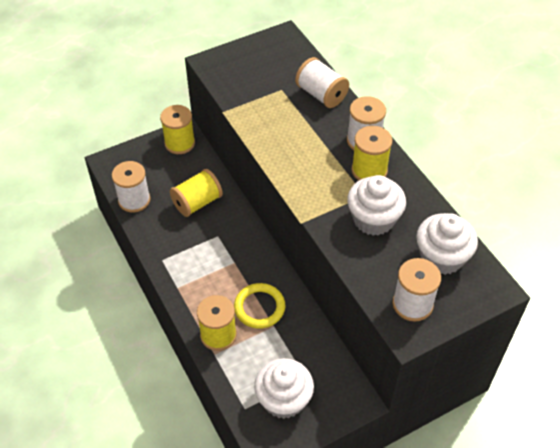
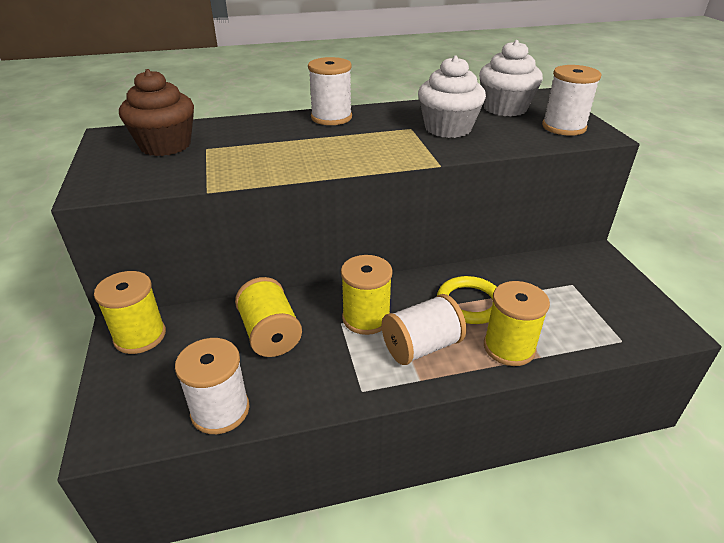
camera: 75 degrees left, 15 degrees down
(278, 68) = (165, 145): none -> brown cupcake
(283, 399) = (604, 305): white cupcake -> none
(321, 95) = (240, 128): white spool -> white spool (421, 347)
(369, 170) = (377, 121): yellow spool -> yellow spool (366, 318)

